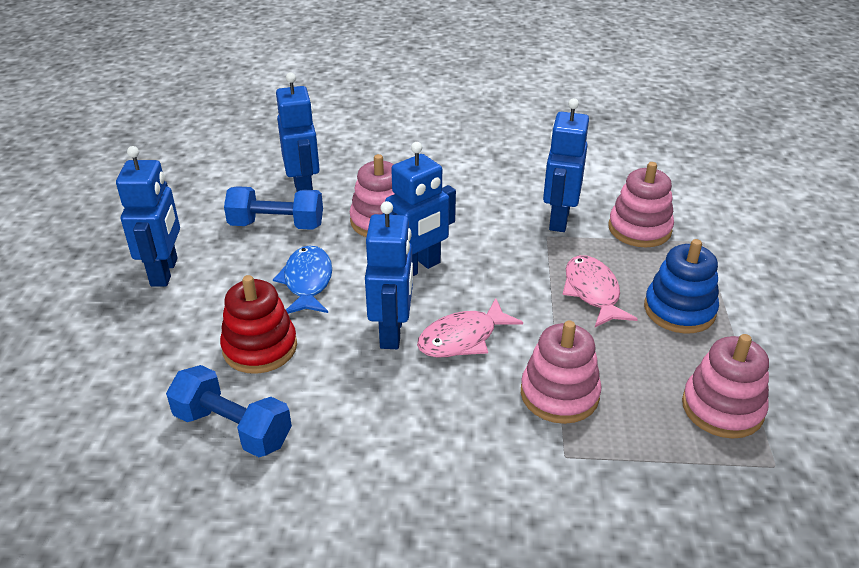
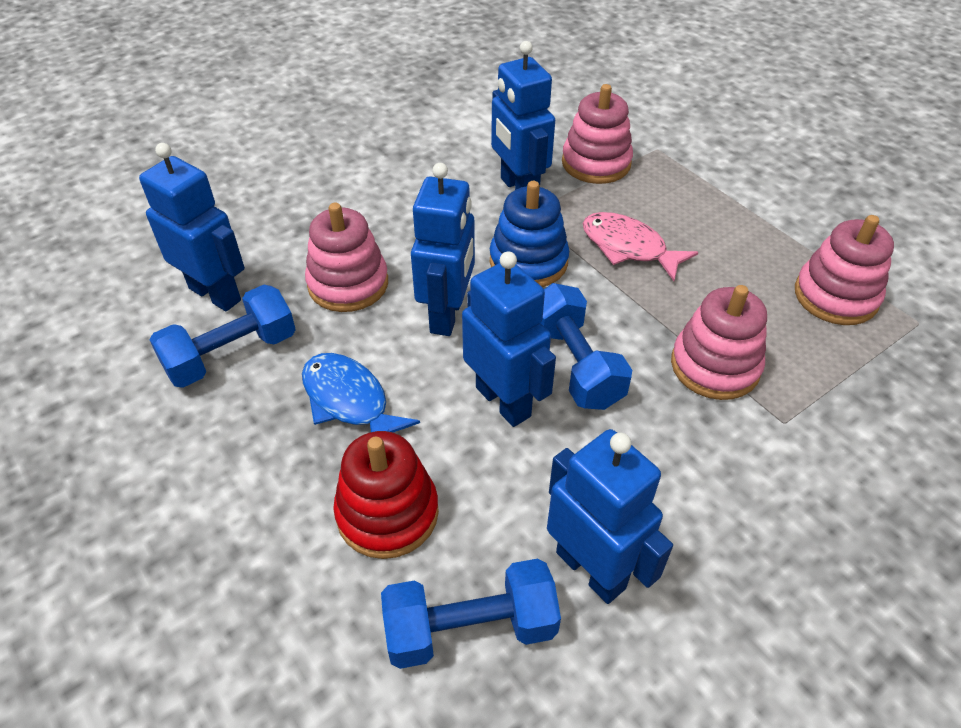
camera: 40 degrees left, 10 degrees up
(165, 272) = (155, 498): blue robot -> blue robot (591, 569)
(462, 338) = (575, 364): pink fish -> blue dumbbell
(679, 310) = (711, 225): blue stacking toy -> blue stacking toy (528, 262)

